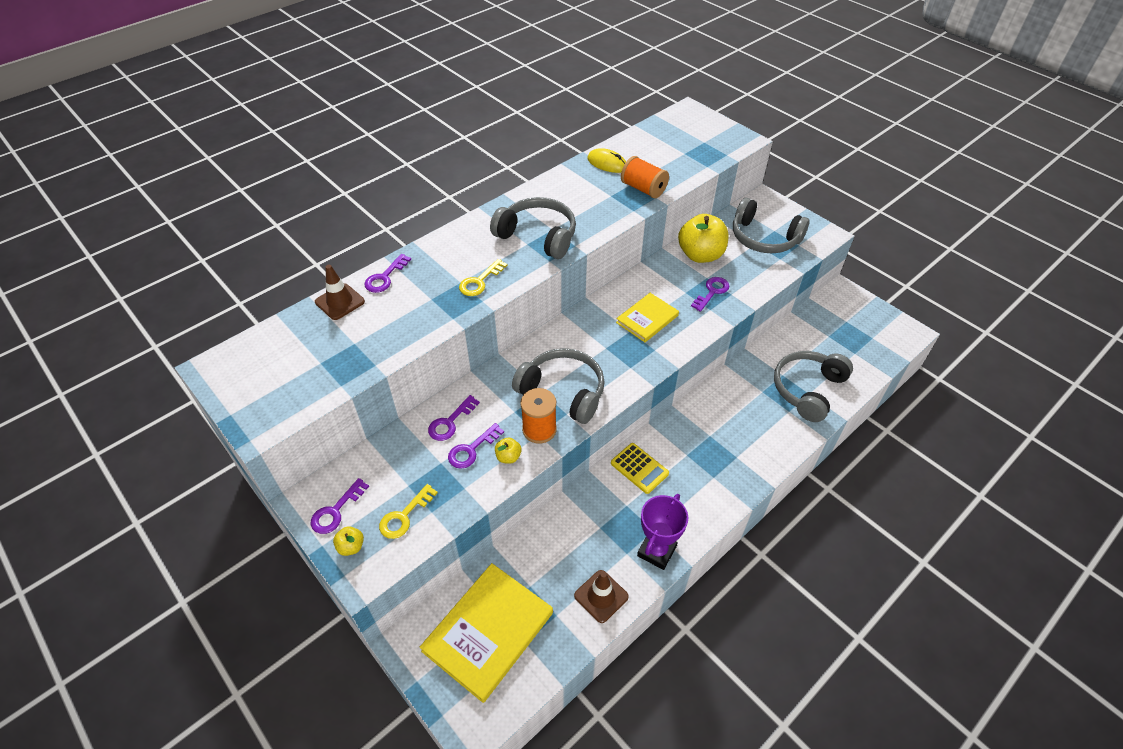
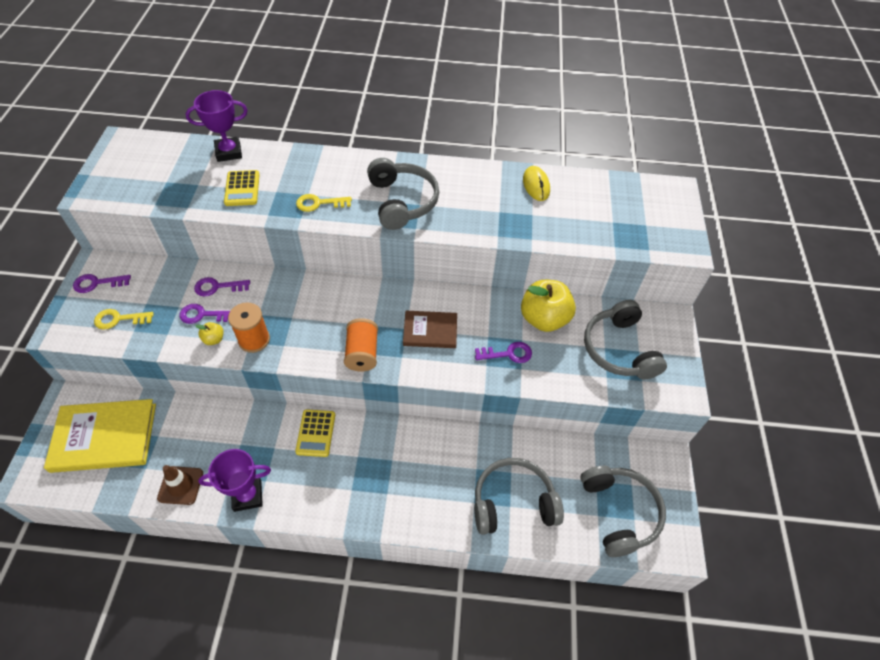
camera: 45 degrees right, 5 degrees up
(340, 302) = (229, 152): brown traffic cone -> purple trophy
(351, 546) = (75, 310): yellow apple -> none
(385, 277) = (273, 156): purple key -> none
(399, 317) = (242, 188): none -> yellow calculator
(563, 392) = (303, 329): grey headphones -> grey headphones (619, 512)
(643, 189) = (532, 225): orange spool -> orange spool (362, 353)
(647, 319) = (430, 331): yellow book -> brown book

